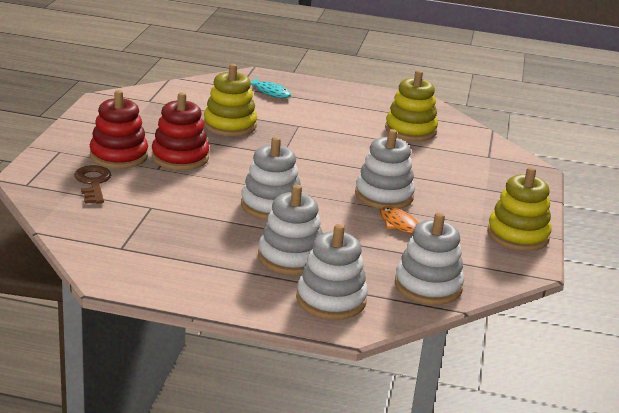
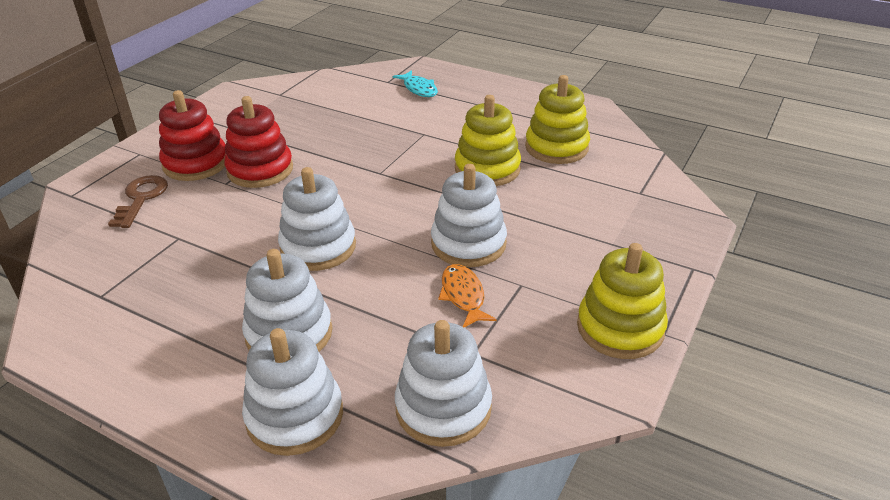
camera: 20 degrees right, 10 degrees up
(230, 125) = (345, 130): yellow stacking toy -> yellow stacking toy (487, 169)

